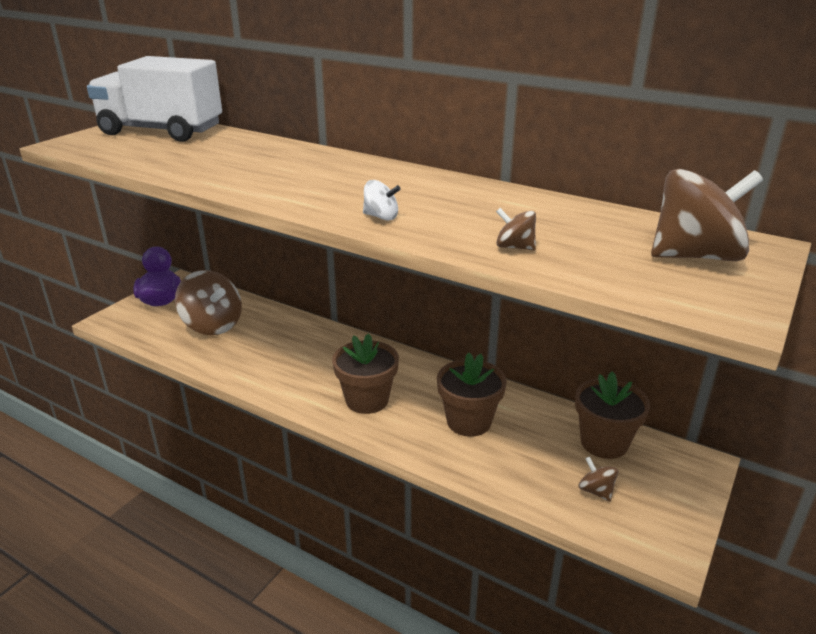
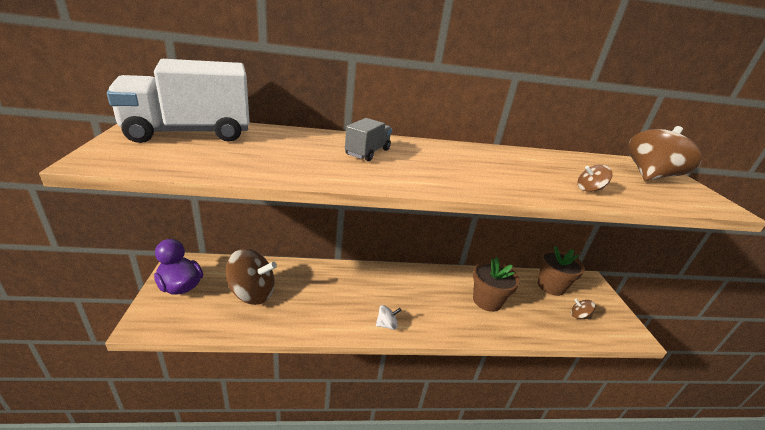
camera: 40 degrees left, 0 degrees up
(297, 167) = (367, 152): none -> grey truck
(367, 400) = (422, 310): brown flower pot -> none
(381, 217) = (493, 184): white spinning top -> white spinning top (386, 325)

